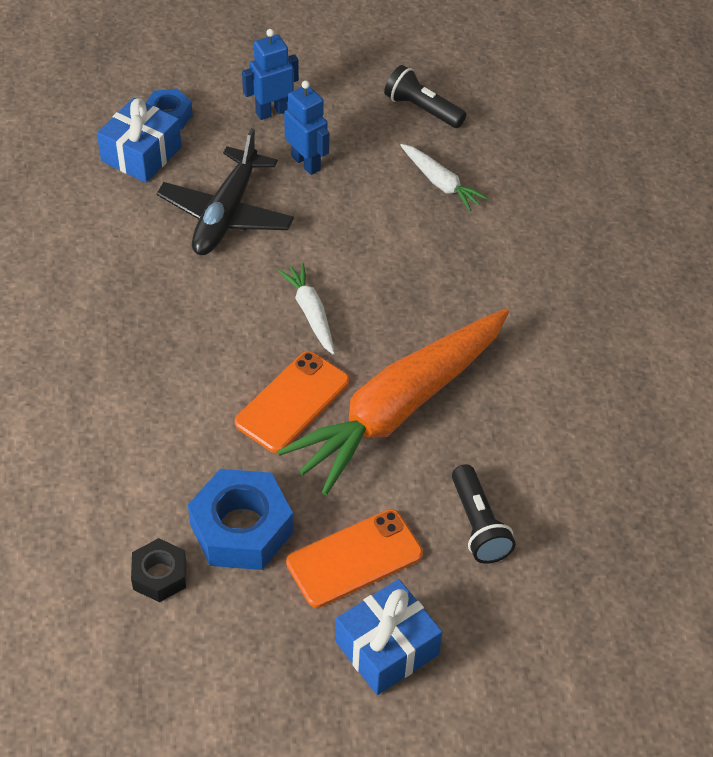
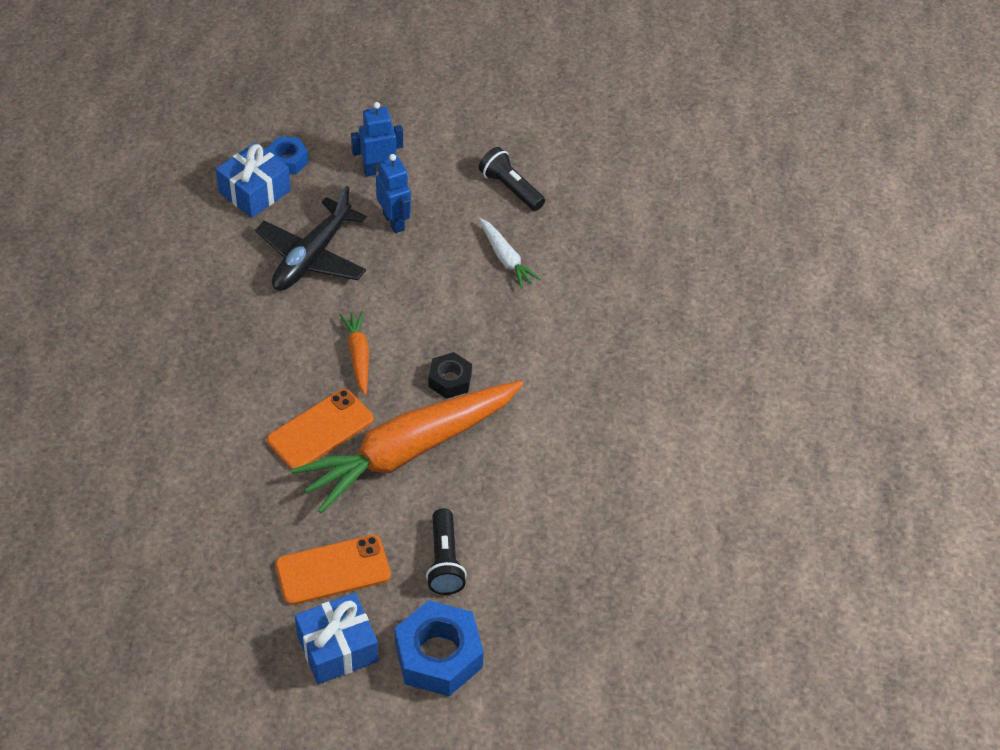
camera: 10 degrees right, 0 degrees up
(159, 575) = (170, 555): black nut -> black nut (450, 380)
(241, 528) = (247, 529): blue nut -> blue nut (438, 655)
(311, 313) = (358, 356): white carrot -> orange carrot

